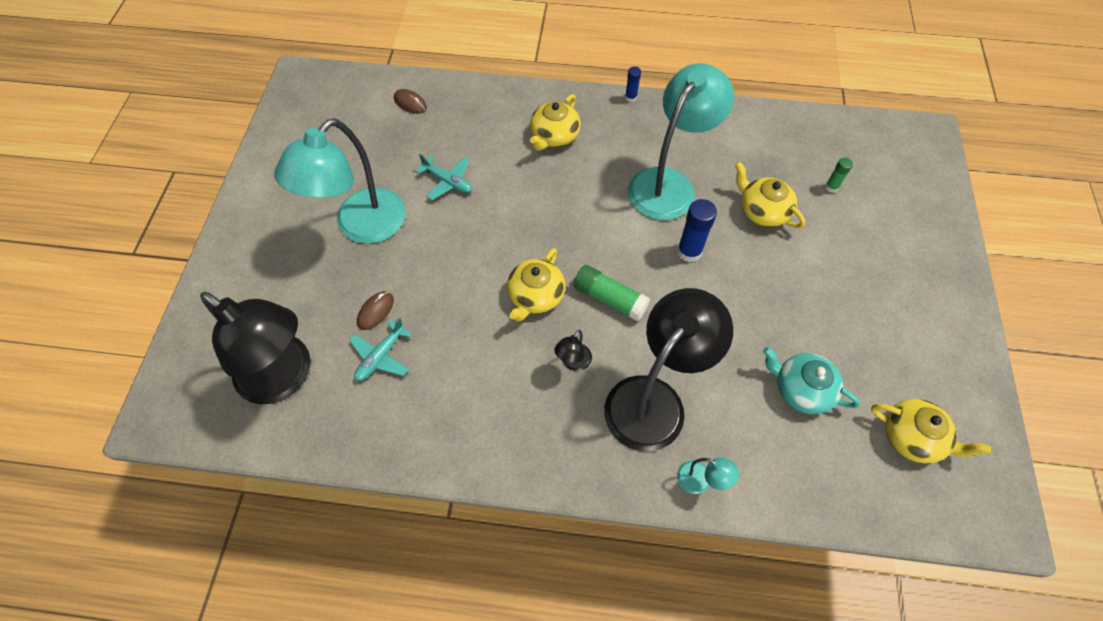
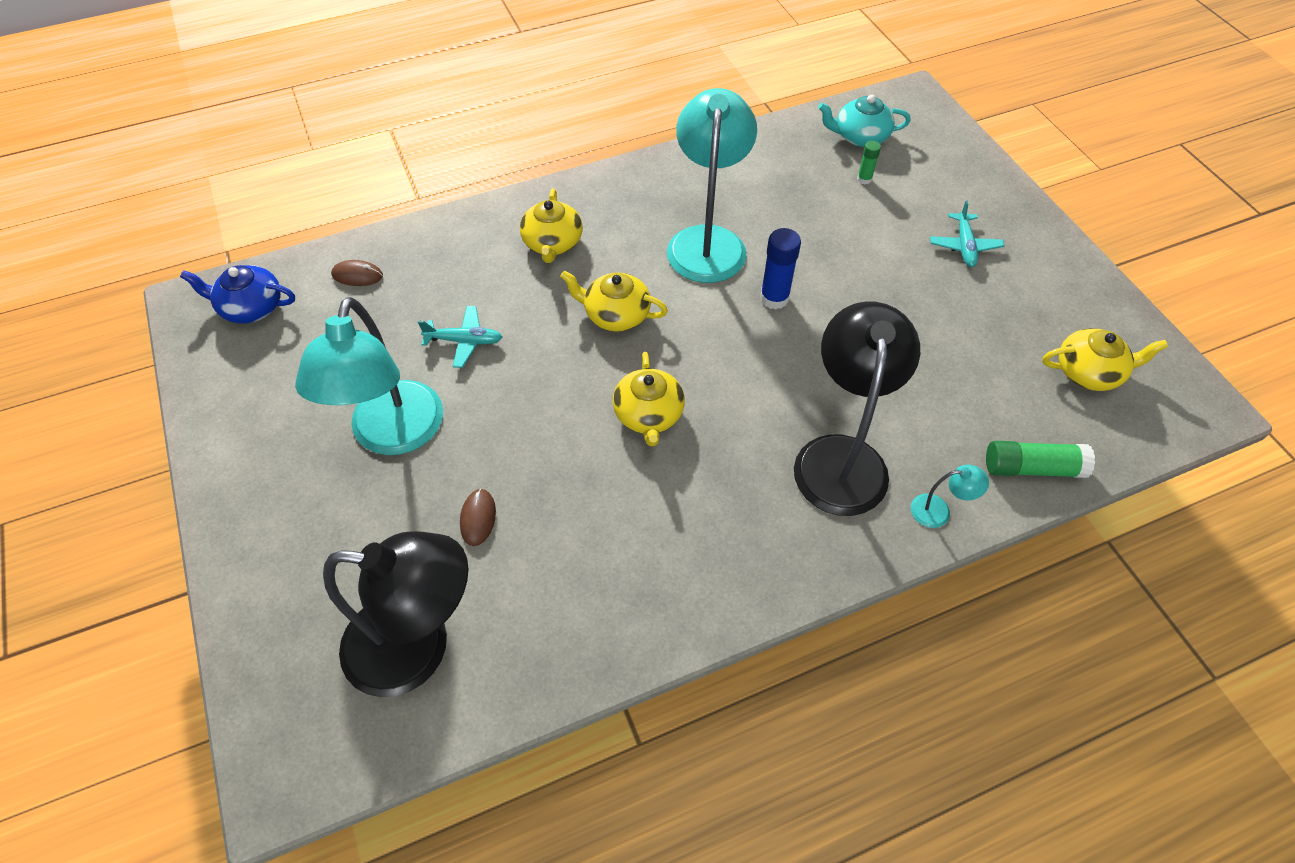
camera: 30 degrees left, 5 degrees down
(332, 97) = (251, 307): none -> blue teapot
(381, 356) = (519, 563): turquoise plane -> turquoise plane (964, 246)
(573, 363) = (735, 462): black lamp -> none
(610, 298) = (728, 380): green glue stick -> green glue stick (1032, 468)
(631, 97) = (608, 171): blue glue stick -> none
(762, 211) = (816, 228): yellow teapot -> yellow teapot (615, 314)
(801, 389) = (967, 377): turquoise teapot -> turquoise teapot (860, 137)

